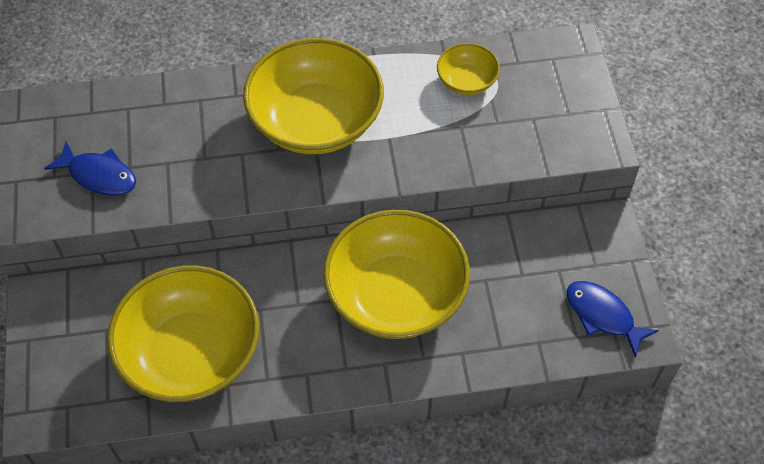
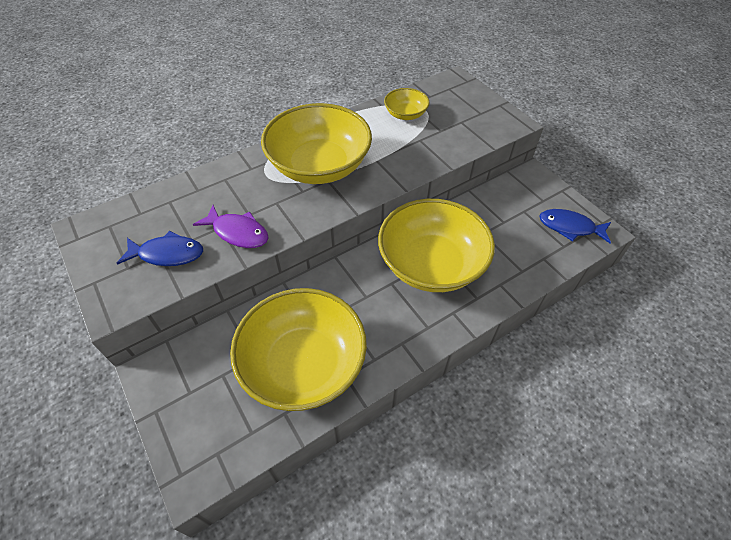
camera: 25 degrees left, 5 degrees down
(182, 177) = (238, 232): none -> purple fish

